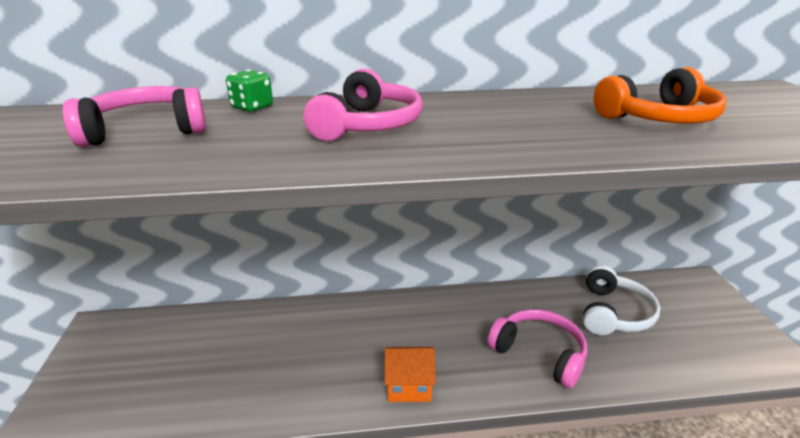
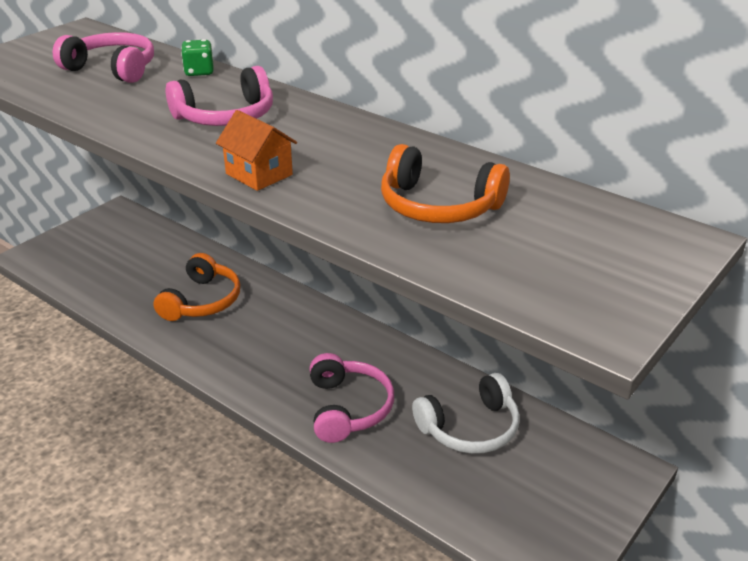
camera: 45 degrees right, 5 degrees up
(308, 352) = (202, 301): none -> orange headphones
(409, 386) = (226, 363): orange house -> orange house (259, 174)

